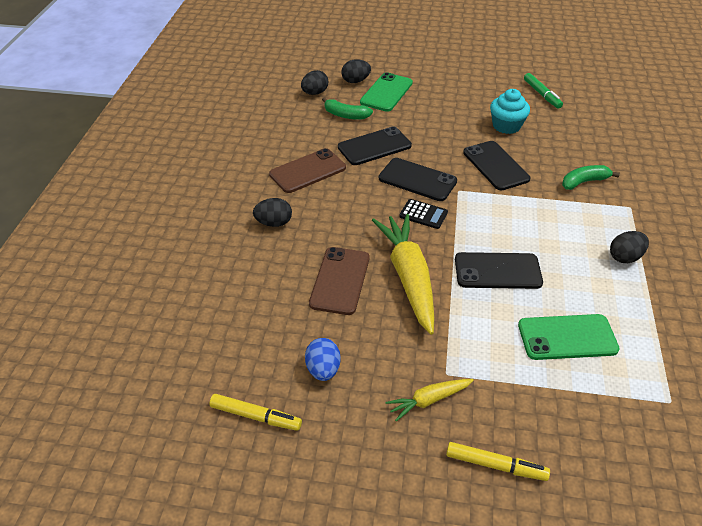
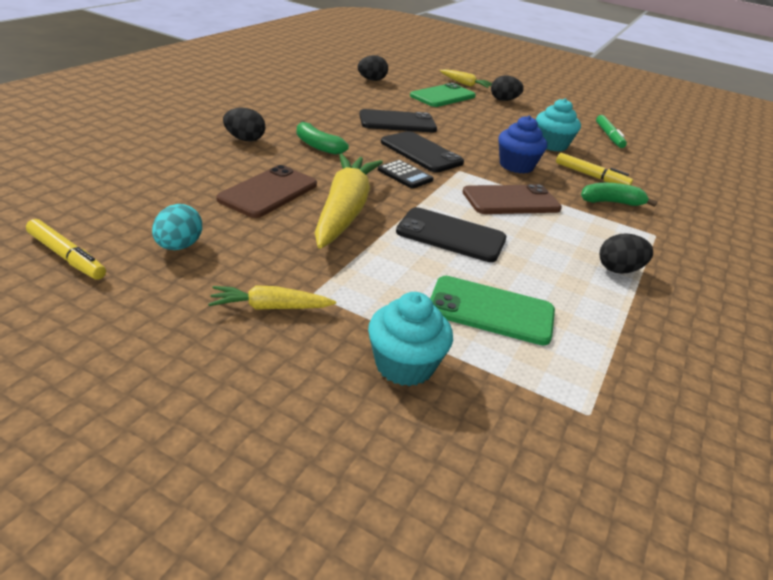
camera: 15 degrees right, 10 degrees down
(308, 171) = (314, 119): brown phone -> brown phone (511, 201)
(323, 369) = (178, 246): blue egg -> turquoise egg
(345, 115) = (388, 98): green banana -> green banana (317, 146)
(355, 81) = (419, 83): black egg -> black egg (503, 100)
(393, 66) = (465, 84): none -> yellow carrot
(495, 166) = (516, 166): black phone -> blue cupcake
(495, 465) = (295, 391): yellow marker -> yellow marker (591, 176)
(544, 412) = (404, 365): none -> turquoise cupcake

